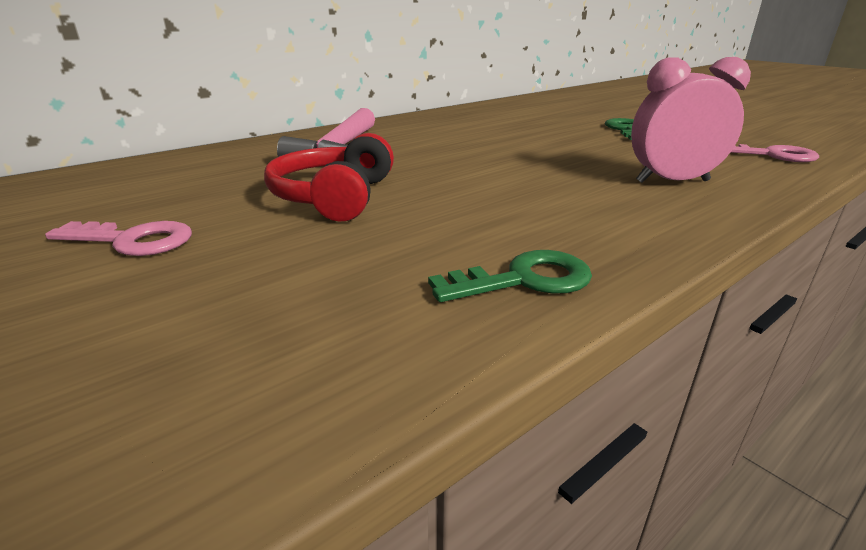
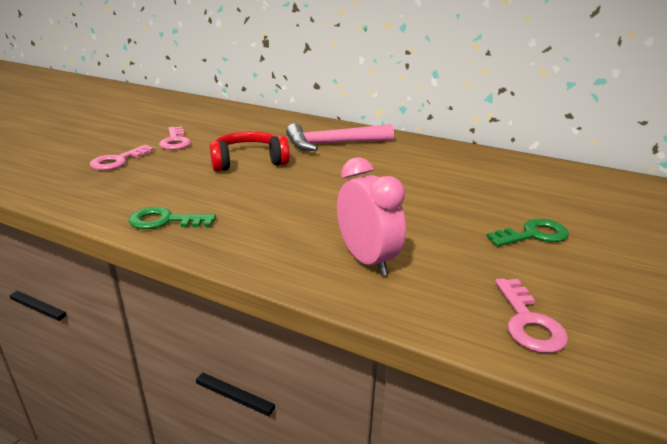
camera: 65 degrees right, 0 degrees up
(141, 313) = (118, 161): none -> pink key
(524, 280) = (165, 221): green key -> green key turned 135 degrees clockwise

